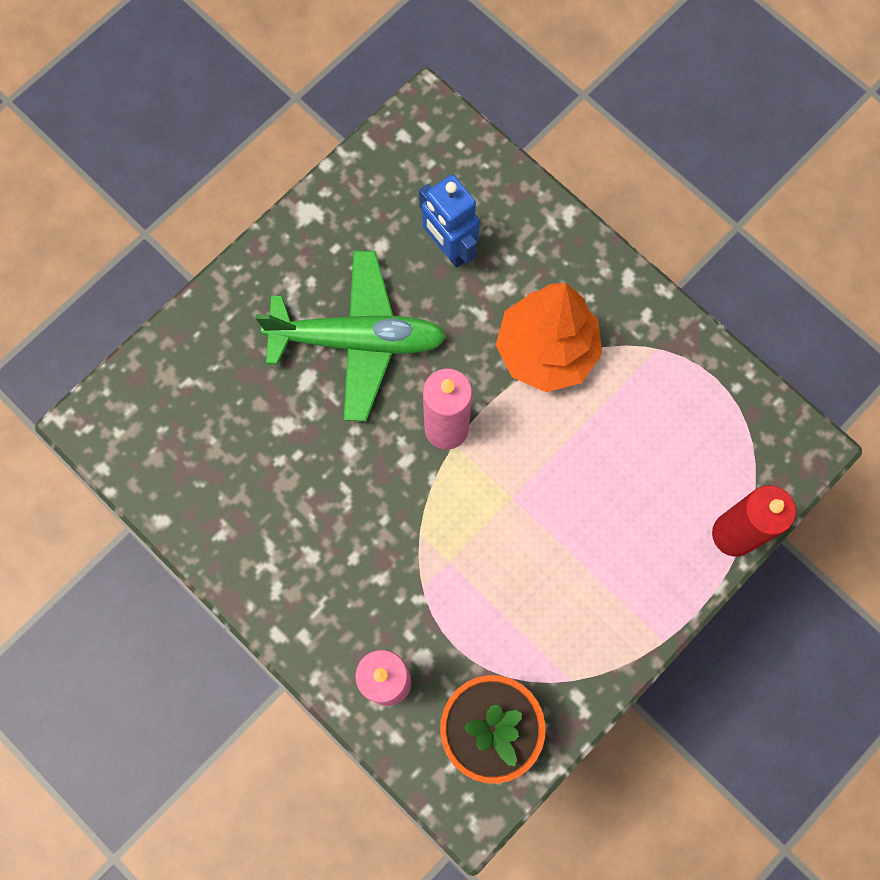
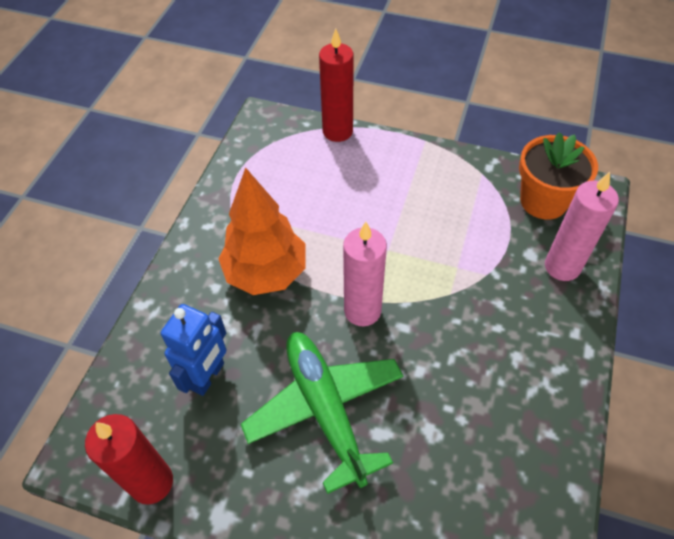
camera: 115 degrees left, 20 degrees down
(369, 167) = (152, 482): none -> red candle

